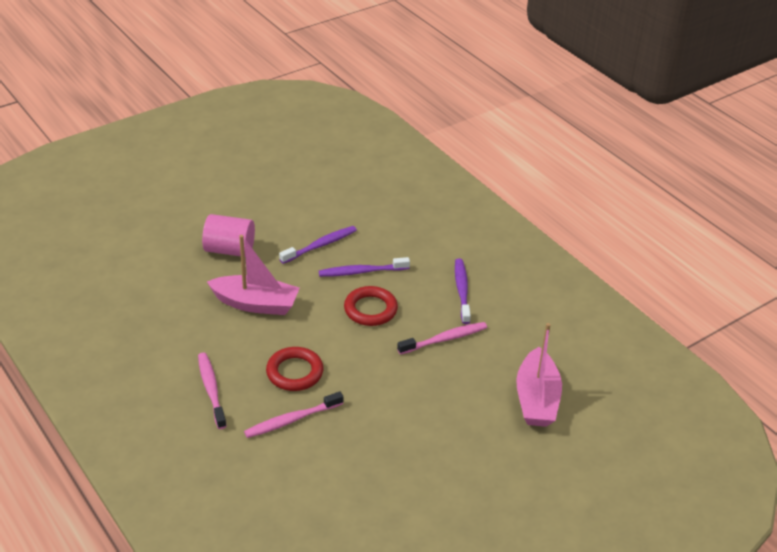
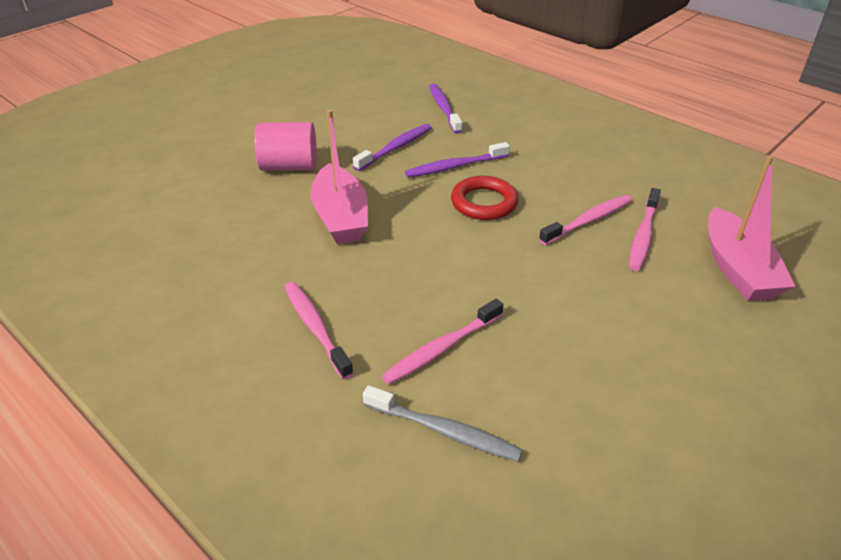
camera: 10 degrees left, 0 degrees up
(255, 304) = (340, 217): pink boat -> pink boat turned 75 degrees clockwise
(272, 474) = (444, 431): none -> grey toothbrush
(294, 372) = (421, 287): red ring -> none
(462, 290) = (579, 169): purple toothbrush -> purple toothbrush (444, 108)
(480, 359) = (643, 236): none -> pink toothbrush

